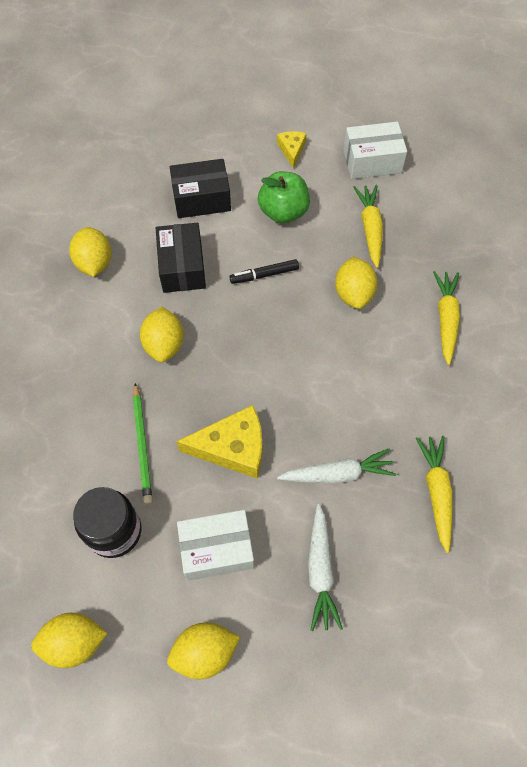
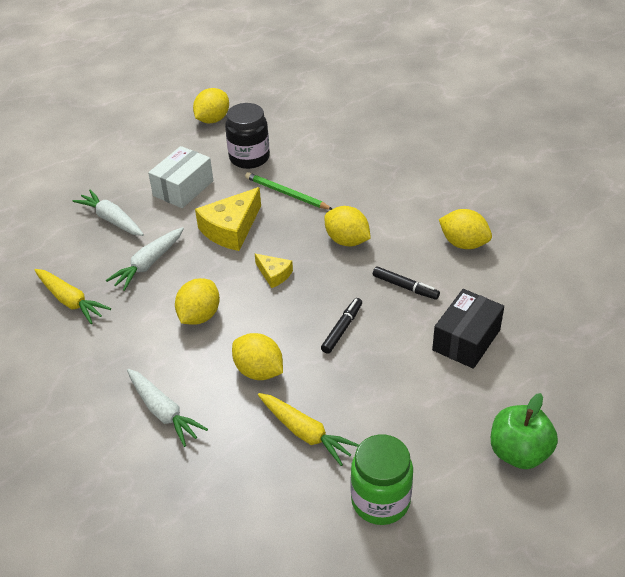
camera: 135 degrees right, 20 degrees down
(182, 267) = (405, 287): black box -> black marker
(204, 652) = (142, 156): yellow lemon -> yellow lemon (199, 316)
(283, 212) = (392, 385): green apple -> green apple (519, 453)
(292, 150) = (462, 444): yellow cheese -> yellow cheese (274, 274)
(372, 161) = (380, 501): white box -> green jar
(445, 319) = (163, 412): yellow carrot -> white carrot

